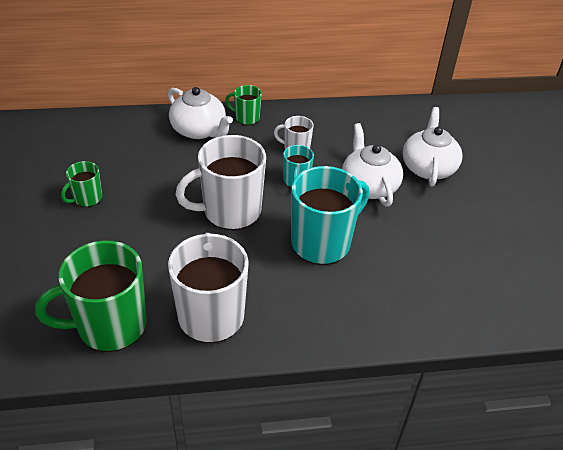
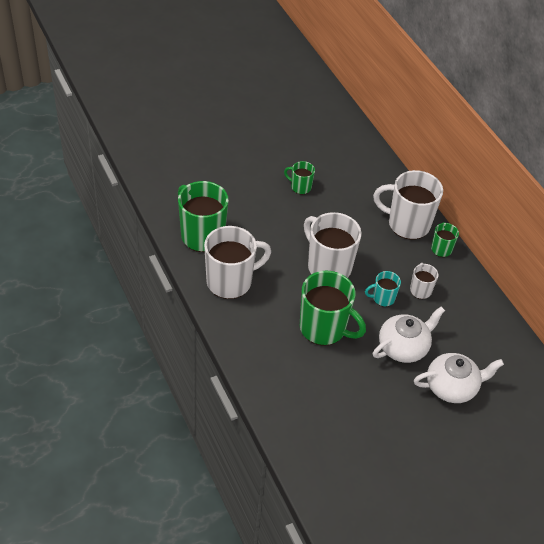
camera: 70 degrees right, 5 degrees up
(199, 130) = (407, 224): white teapot -> white mug
(322, 242) = (324, 328): turquoise mug -> green mug

